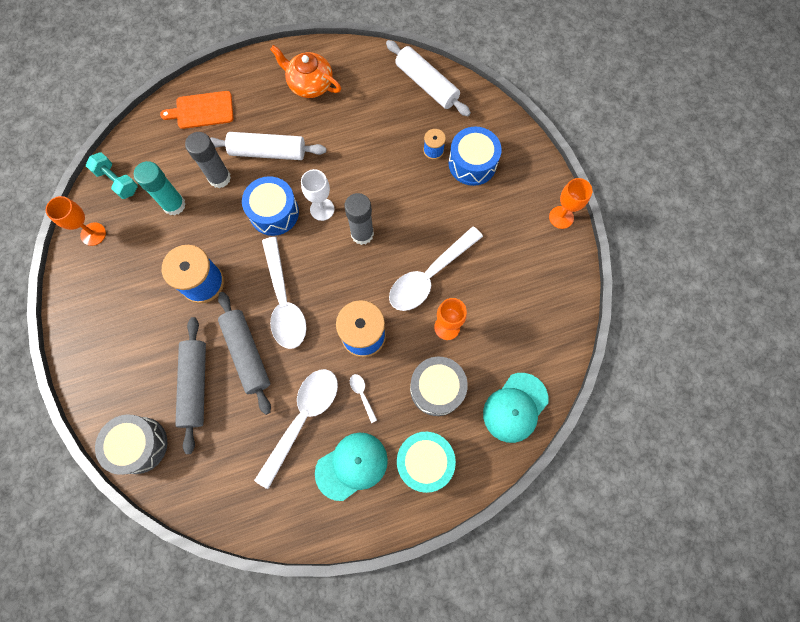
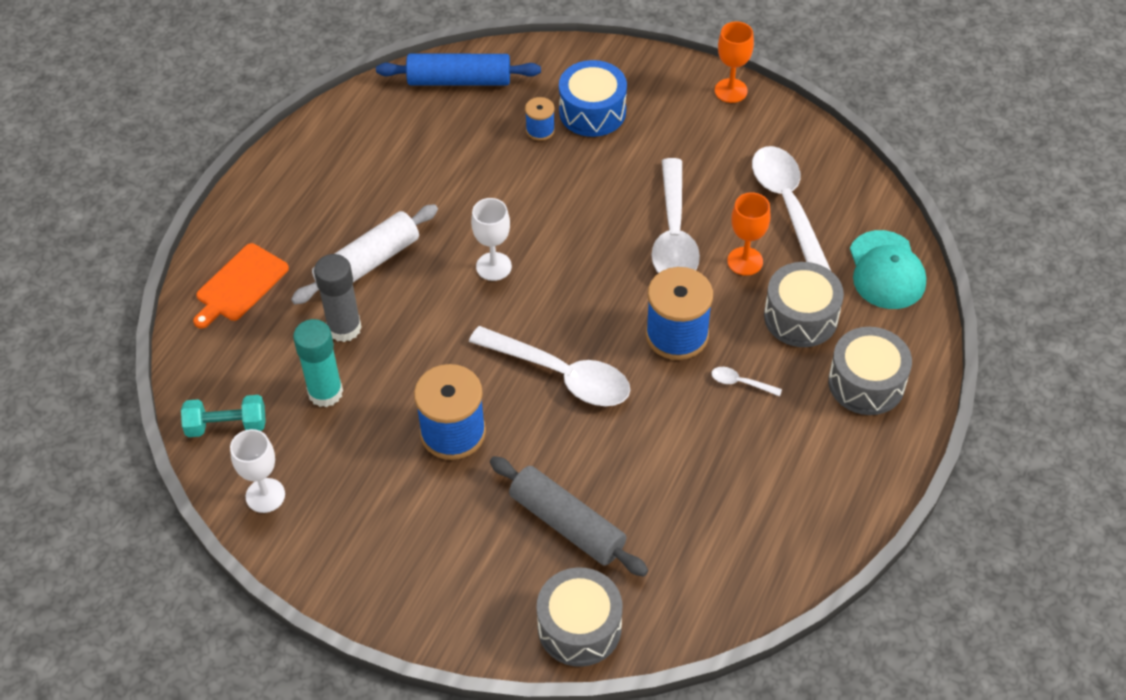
camera: 45 degrees left, 20 degrees down
(93, 234) = (265, 495): orange goblet -> white goblet
(247, 354) = (583, 450): grey rolling pin -> none
(274, 212) = (446, 310): blue drum -> none
(302, 419) = (712, 453): white spoon -> white spoon (787, 205)
(310, 84) = (333, 171): orange teapot -> none
(352, 466) = (808, 447): turquoise cap -> none
(362, 234) = (563, 254): grey glue stick -> none
(424, 461) = (866, 383): turquoise drum -> grey drum
(427, 84) = (459, 80): white rolling pin -> blue rolling pin

